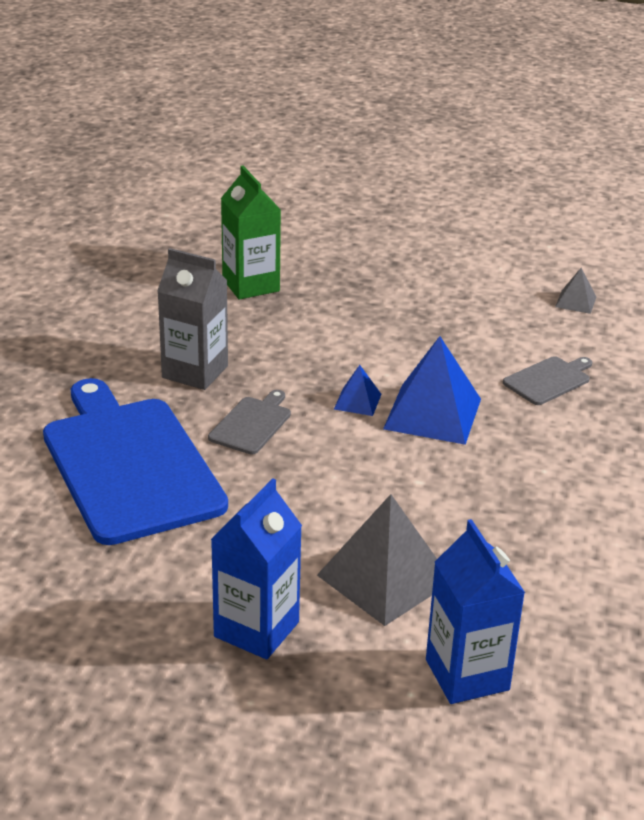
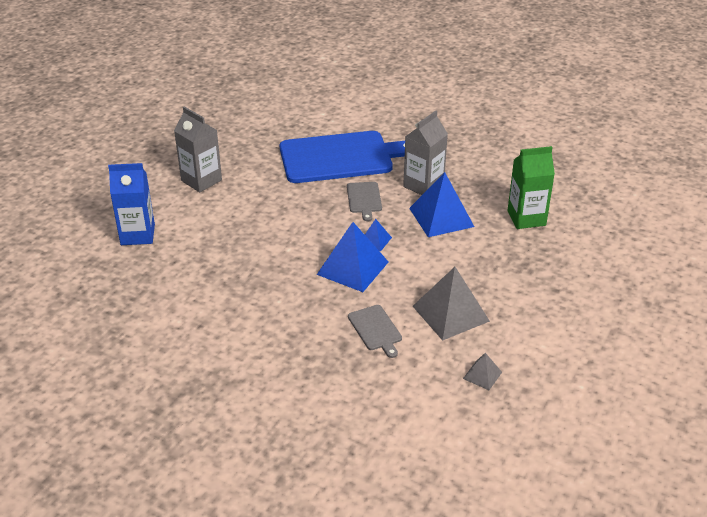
camera: 105 degrees right, 5 degrees up
(252, 424) = (364, 199): grey cutting board -> grey cutting board turned 45 degrees clockwise
(256, 629) = (201, 180): blue carton -> grey carton
(275, 350) = (441, 217): none -> blue pyramid
(384, 578) = (215, 222): grey pyramid -> grey pyramid (450, 313)

